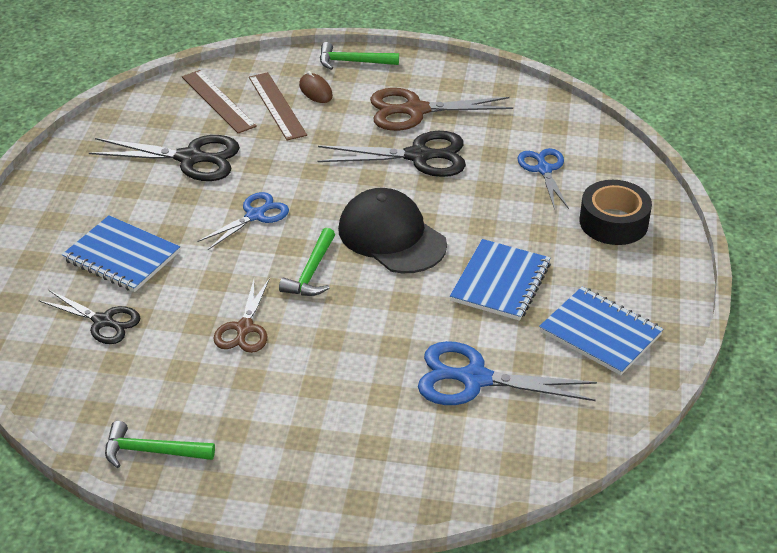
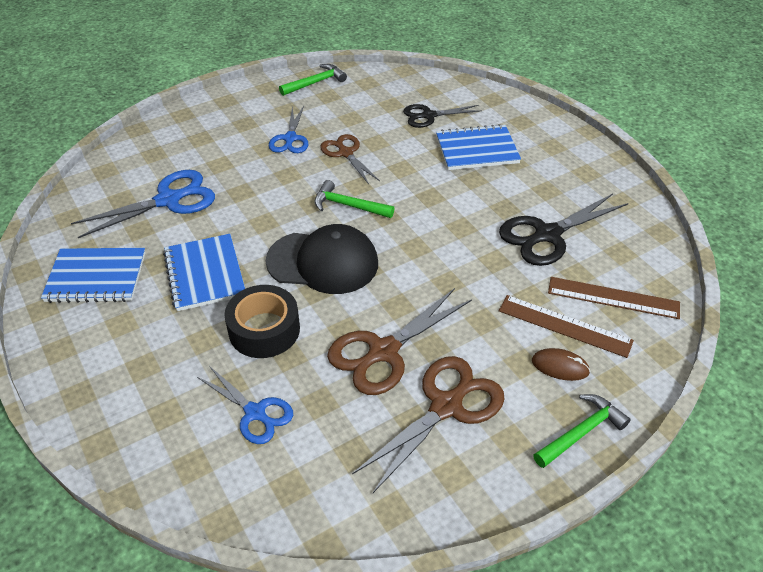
camera: 140 degrees right, 5 degrees up
(255, 215) = (438, 221): blue scissors -> blue scissors (290, 138)
(311, 272) = (348, 205): green hammer -> green hammer turned 45 degrees counterclockwise
(418, 156) = (384, 351): black scissors -> brown scissors
(613, 222) = (144, 390): black tape -> black tape (264, 330)

